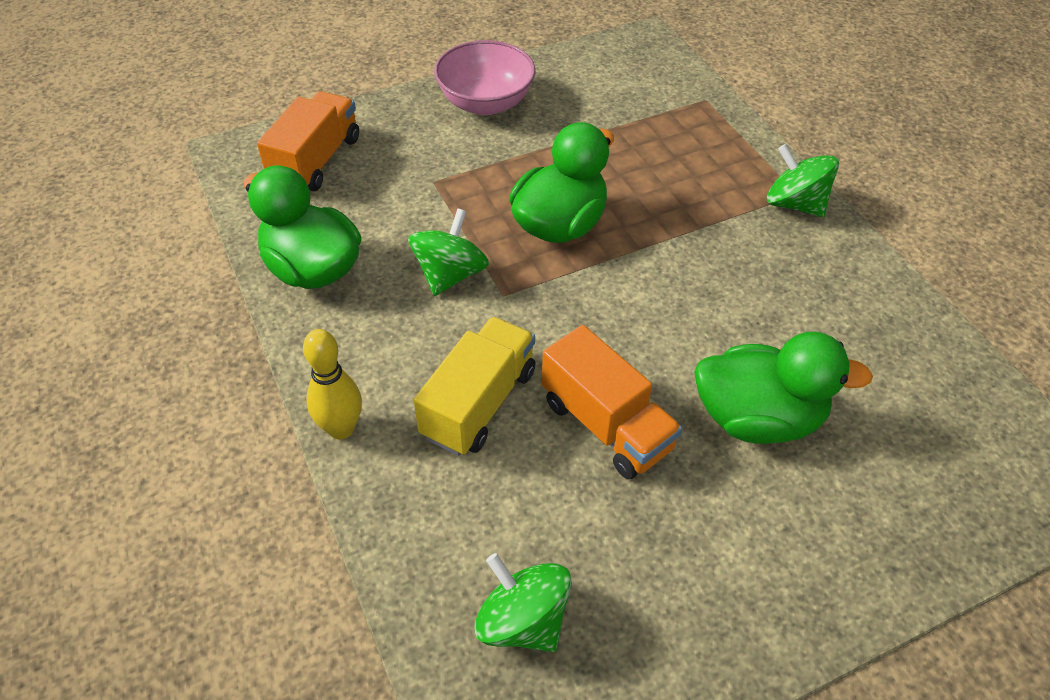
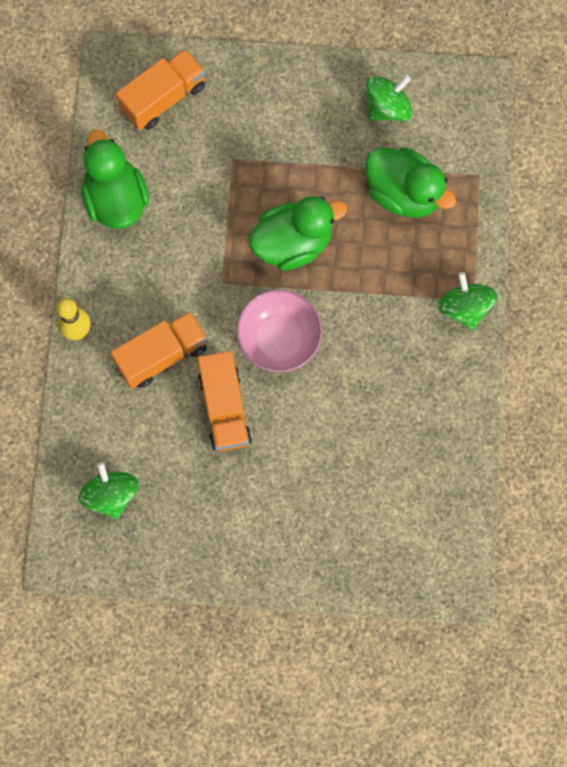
camera: 30 degrees right, 25 degrees up
(450, 274) = (198, 249): green spinning top -> green spinning top (387, 107)
(479, 403) = (162, 355): yellow truck -> orange truck
(485, 103) = (313, 96): pink bowl -> pink bowl (279, 339)
(758, 418) = (313, 451): green duck -> green duck (404, 193)

